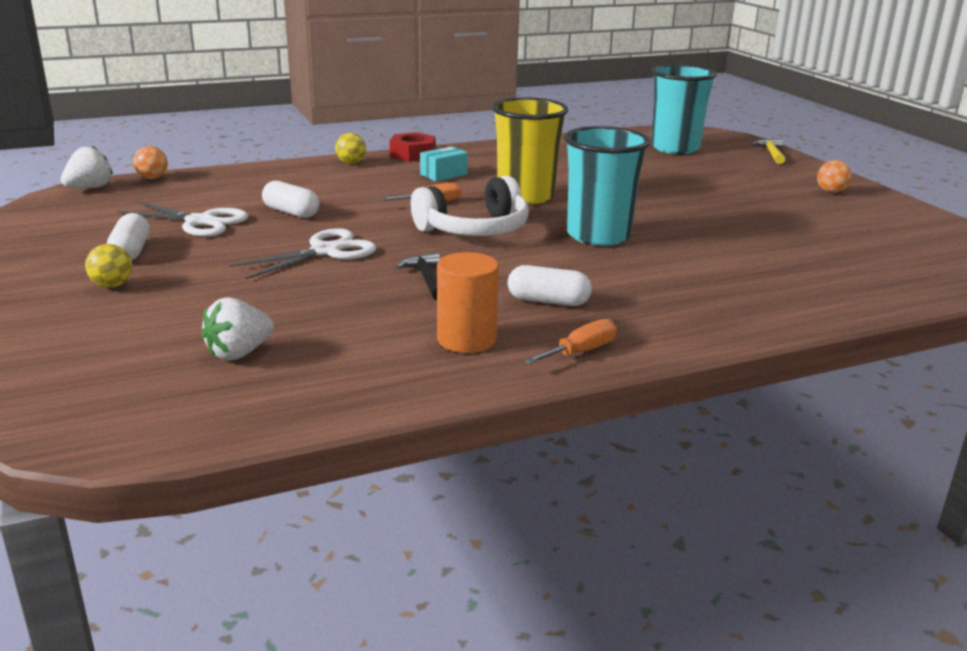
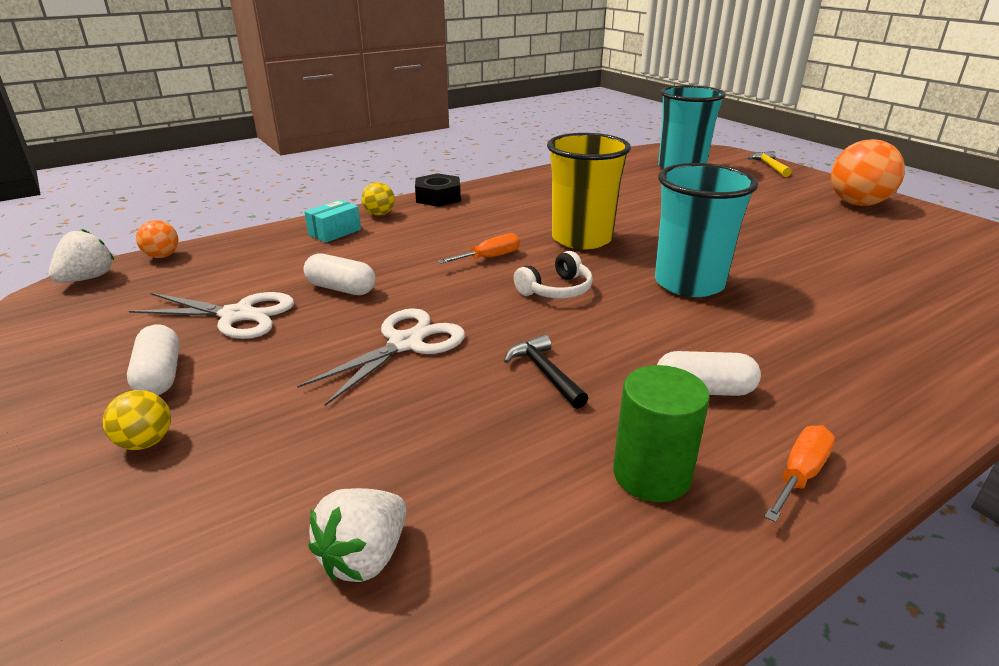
camera: 10 degrees left, 5 degrees up
(413, 154) = (438, 197): red nut -> black nut
(443, 174) = (482, 219): turquoise box -> turquoise box (334, 232)
(466, 339) = (651, 474): orange cylinder -> green cylinder
(474, 229) = (556, 290): white headphones -> white headphones, size x0.59
(831, 191) = (857, 203): orange ball -> orange ball, size x2.03

